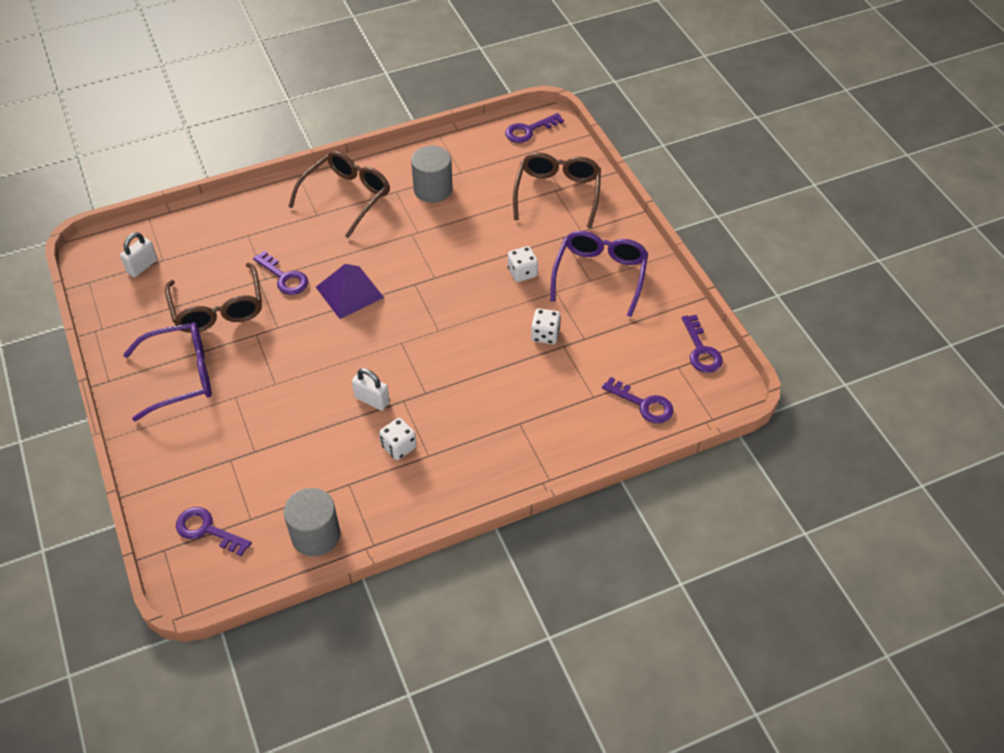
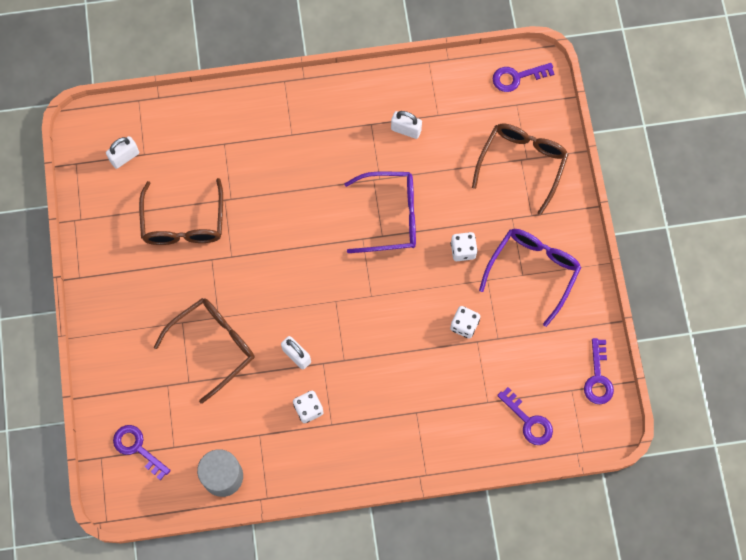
camera: 15 degrees right, 20 degrees up
(181, 376) = (140, 288): purple glasses -> purple glasses (390, 216)
(284, 277) = (248, 202): purple key -> none
(346, 197) = (323, 119): brown glasses -> brown glasses (213, 346)
(349, 292) = (302, 233): purple pyramid -> none
(433, 189) = (406, 130): grey cylinder -> white padlock

